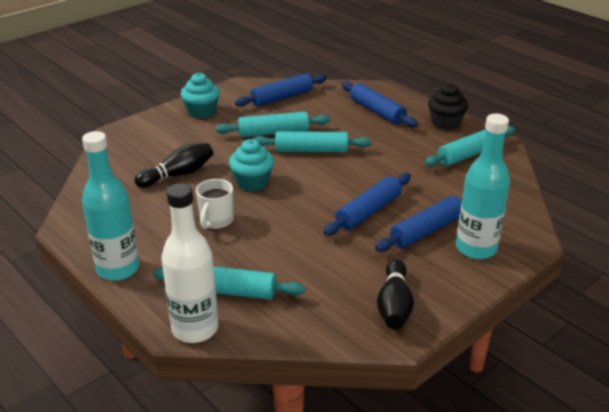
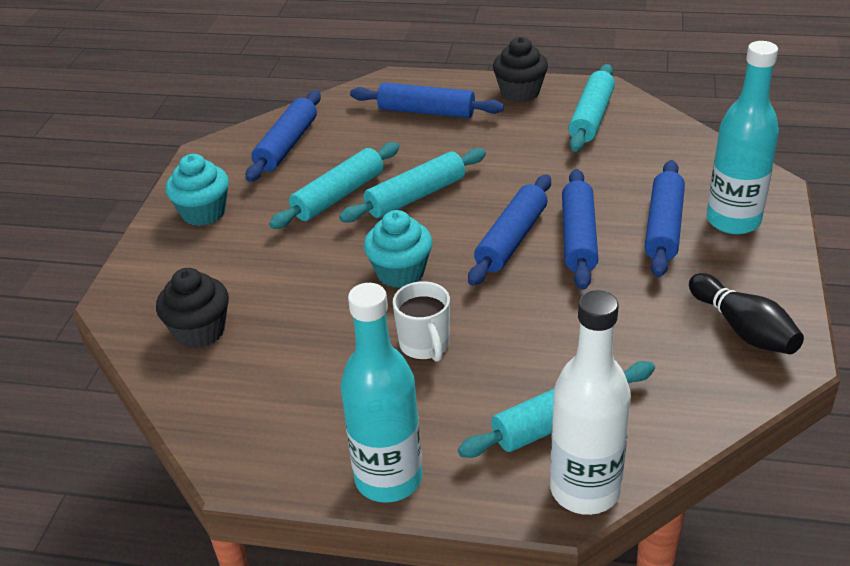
camera: 35 degrees left, 5 degrees up
(130, 162) = (200, 331): none -> black cupcake
(178, 174) = (291, 312): black bowling pin -> none
(331, 195) = (512, 239): none -> blue rolling pin

